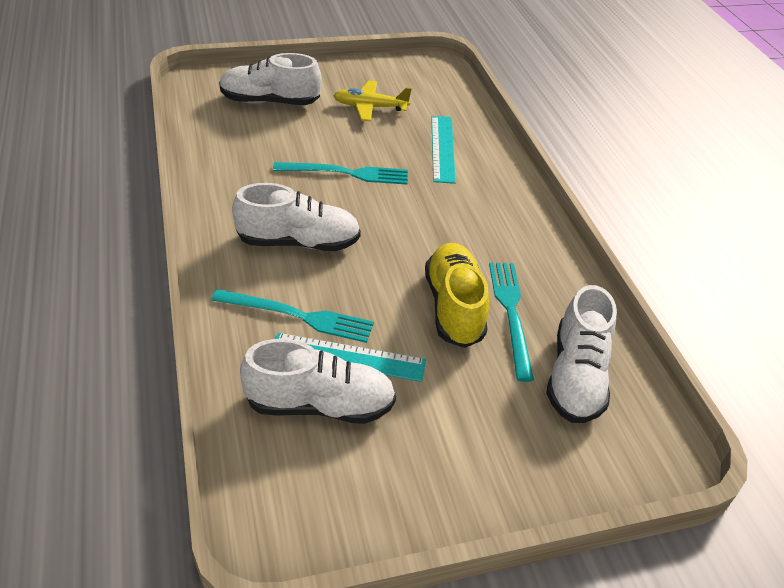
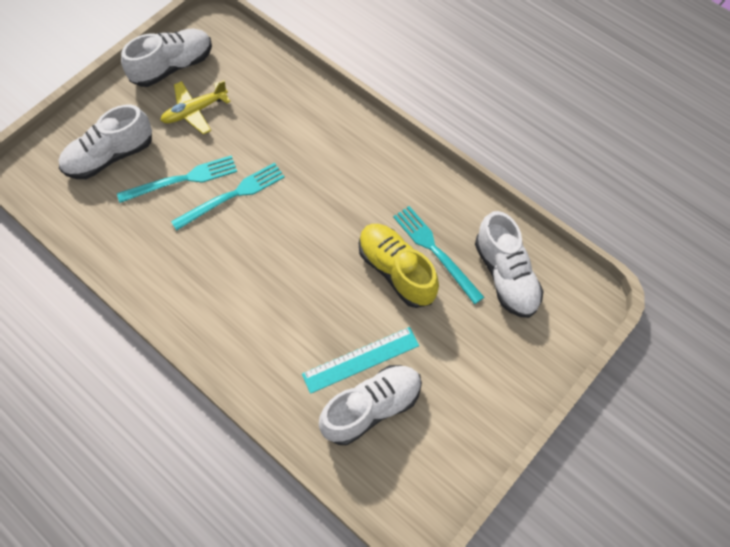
camera: 30 degrees left, 20 degrees up
(298, 242) = (251, 286): white shoe -> white shoe (172, 67)
(298, 316) = (303, 350): turquoise fork -> turquoise fork (182, 179)
(442, 148) = (283, 122): turquoise ruler -> none

